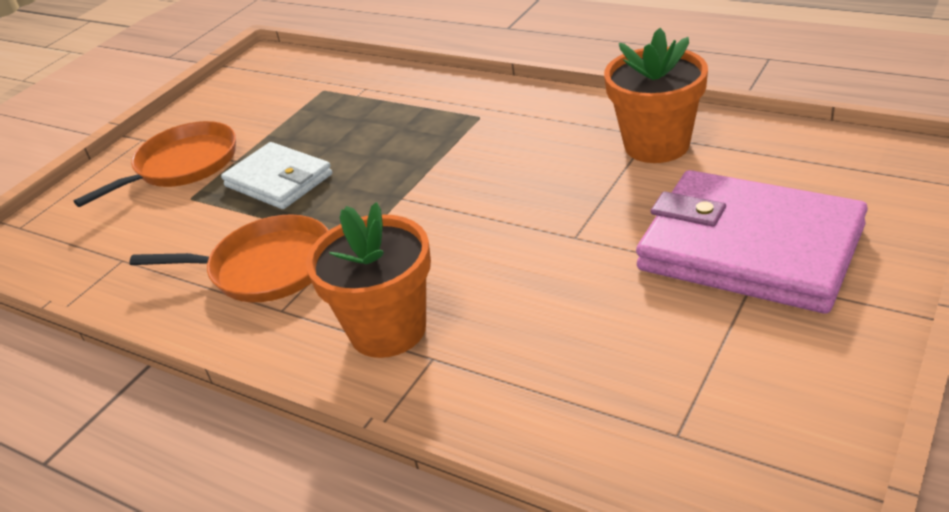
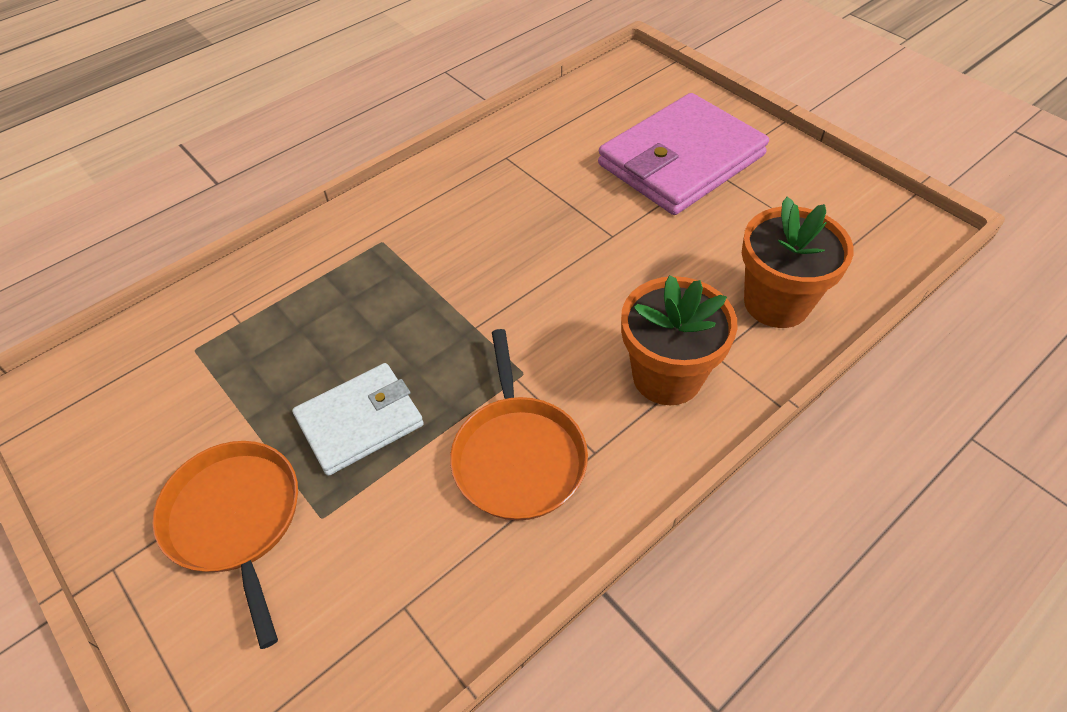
camera: 75 degrees left, 15 degrees up
(265, 267) = (518, 456): orange pan -> orange pan turned 150 degrees clockwise
(656, 145) = (524, 158): orange flower pot -> orange flower pot (776, 303)

